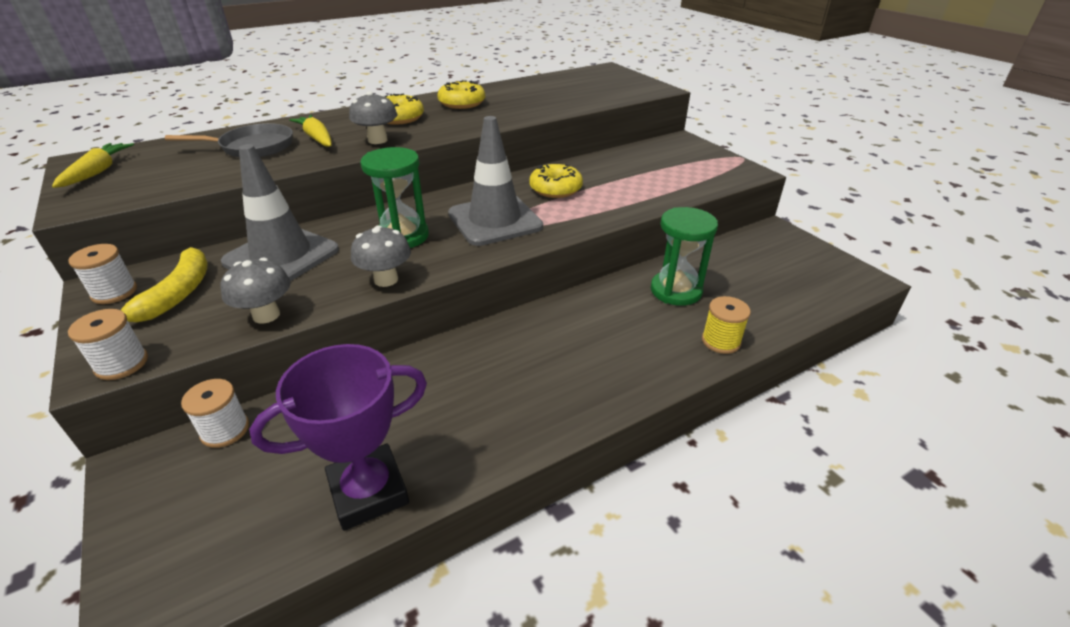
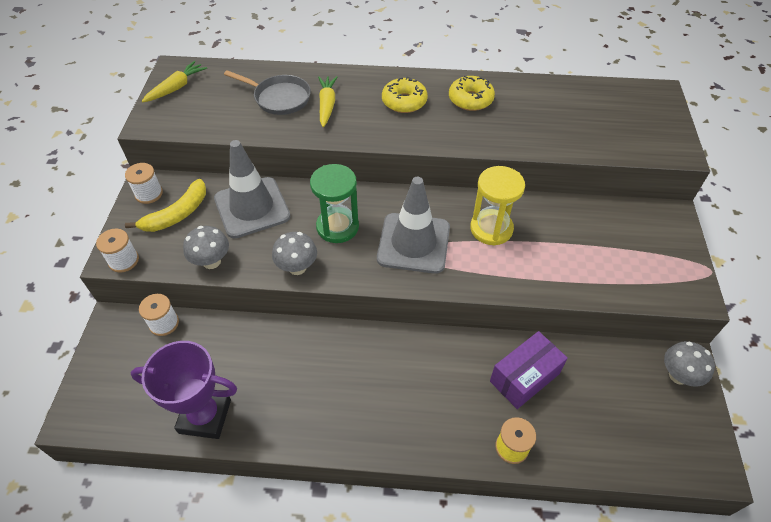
camera: 35 degrees right, 15 degrees up
(377, 140) = (366, 127): grey mushroom -> grey mushroom (678, 375)
(555, 189) = (491, 229): yellow donut -> yellow hourglass
(676, 290) = (524, 377): green hourglass -> purple box

